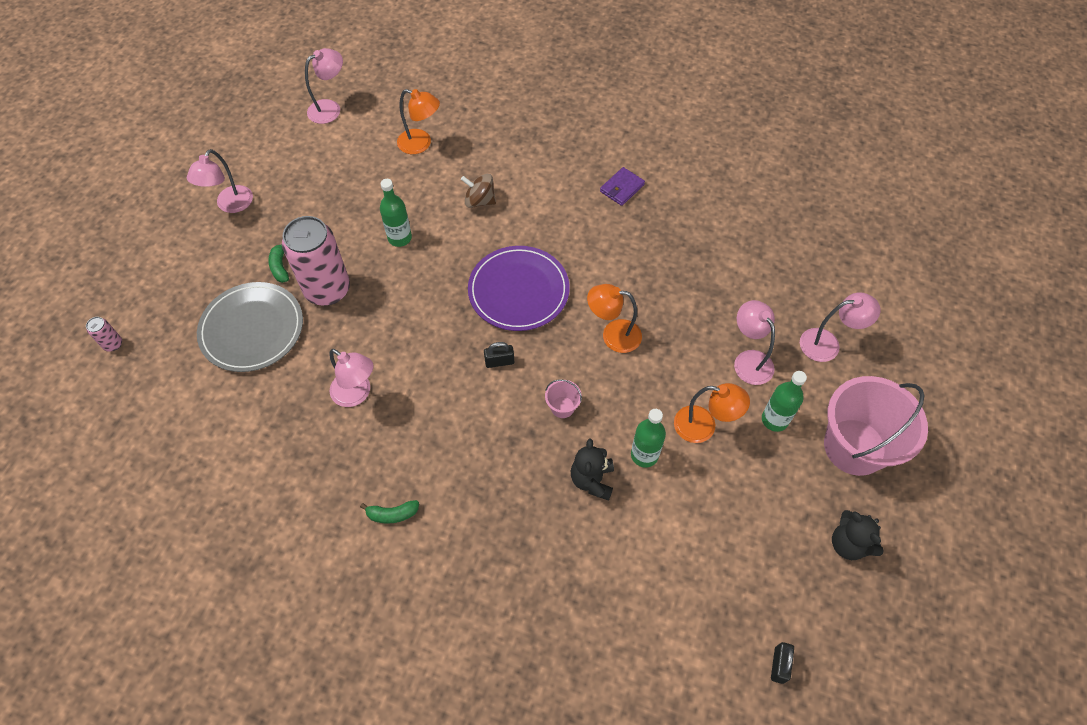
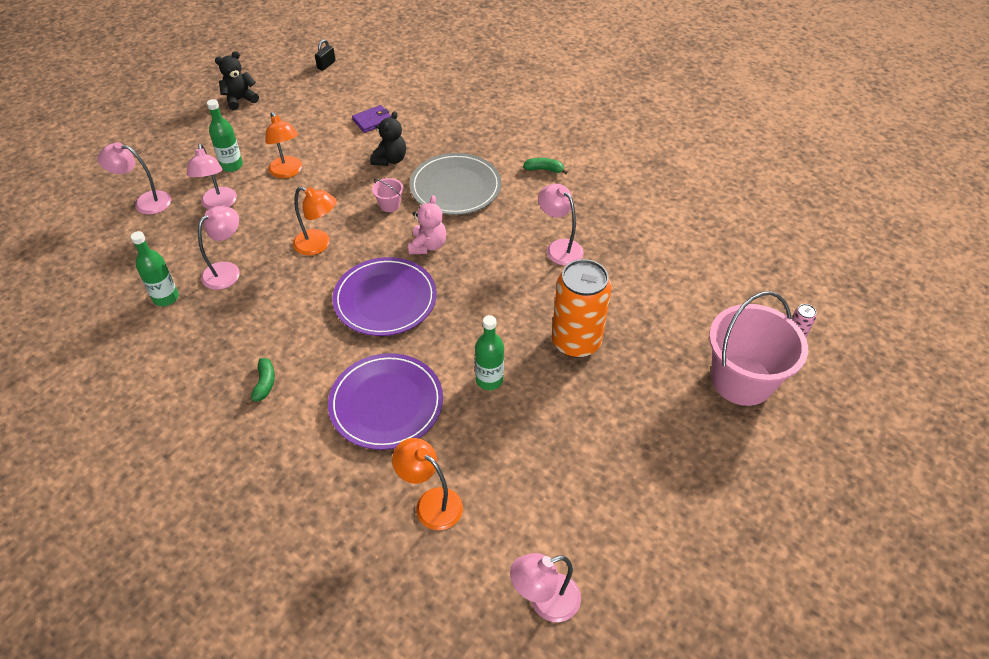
camera: 165 degrees left, 10 degrees down
(230, 205) = (686, 469): pink lamp -> pink lamp (227, 271)
(252, 329) = (655, 320): grey plate -> grey plate (455, 187)
(280, 267) = (625, 377): green banana -> green banana (264, 384)
(327, 289) = (576, 342): pink can -> orange can
(479, 201) = (386, 403): brown spinning top -> purple plate
(499, 362) = (428, 246): black padlock -> pink teddy bear
(622, 188) = (220, 381): purple wallet -> purple wallet (373, 121)
(644, 455) = (343, 165): green bottle -> green bottle (166, 298)
(703, 427) = (288, 172): orange lamp -> orange lamp turned 150 degrees counterclockwise
(848, 544) = (240, 99): black teddy bear -> black teddy bear turned 105 degrees counterclockwise
(854, 446) = (189, 141): pink bucket -> pink bucket (741, 380)

